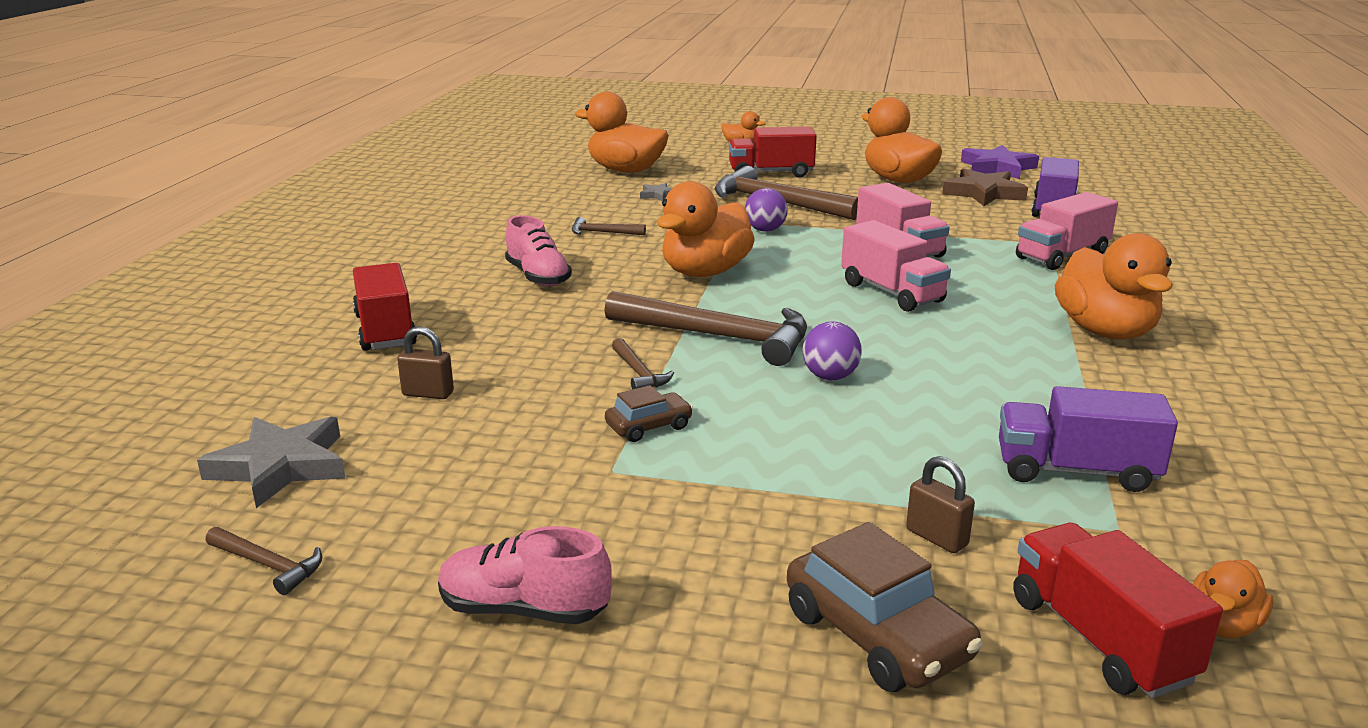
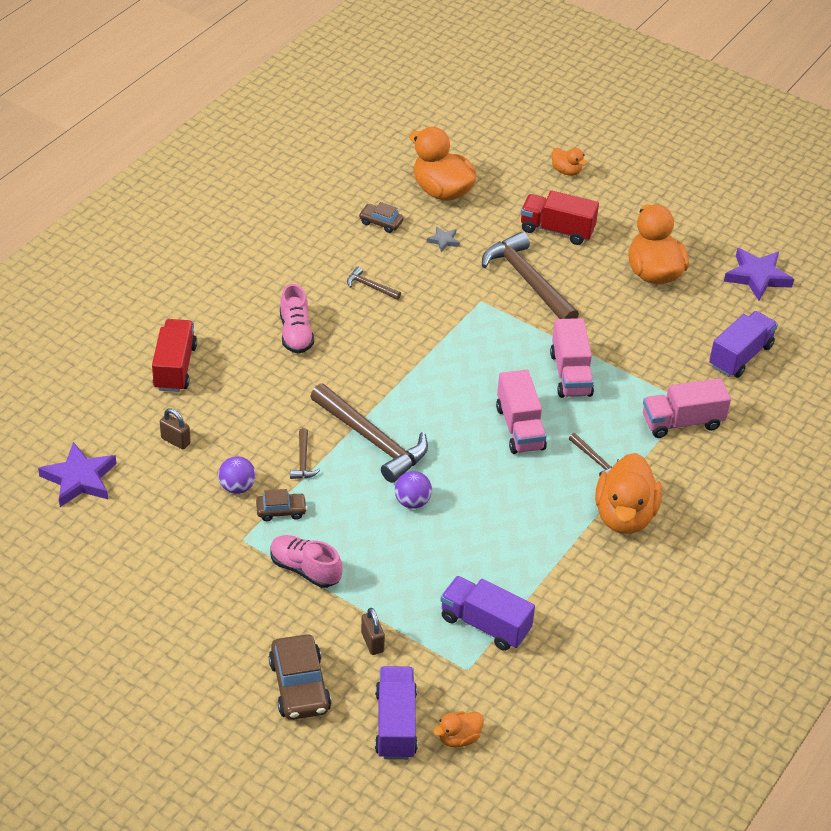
camera: 20 degrees right, 20 degrees up
(268, 565) = (55, 549): brown hammer -> brown hammer (595, 460)
(280, 466) = (79, 479): grey star -> purple star
(524, 610) = (155, 617): pink shoe -> pink shoe (305, 569)
(576, 195) = (381, 222): none -> brown car
(705, 272) = (410, 363): orange duck -> none
(765, 230) = (490, 319): purple ball -> purple ball (237, 487)
(984, 193) = (706, 315): brown star -> none
(1099, 639) = (396, 724): red truck -> purple truck

